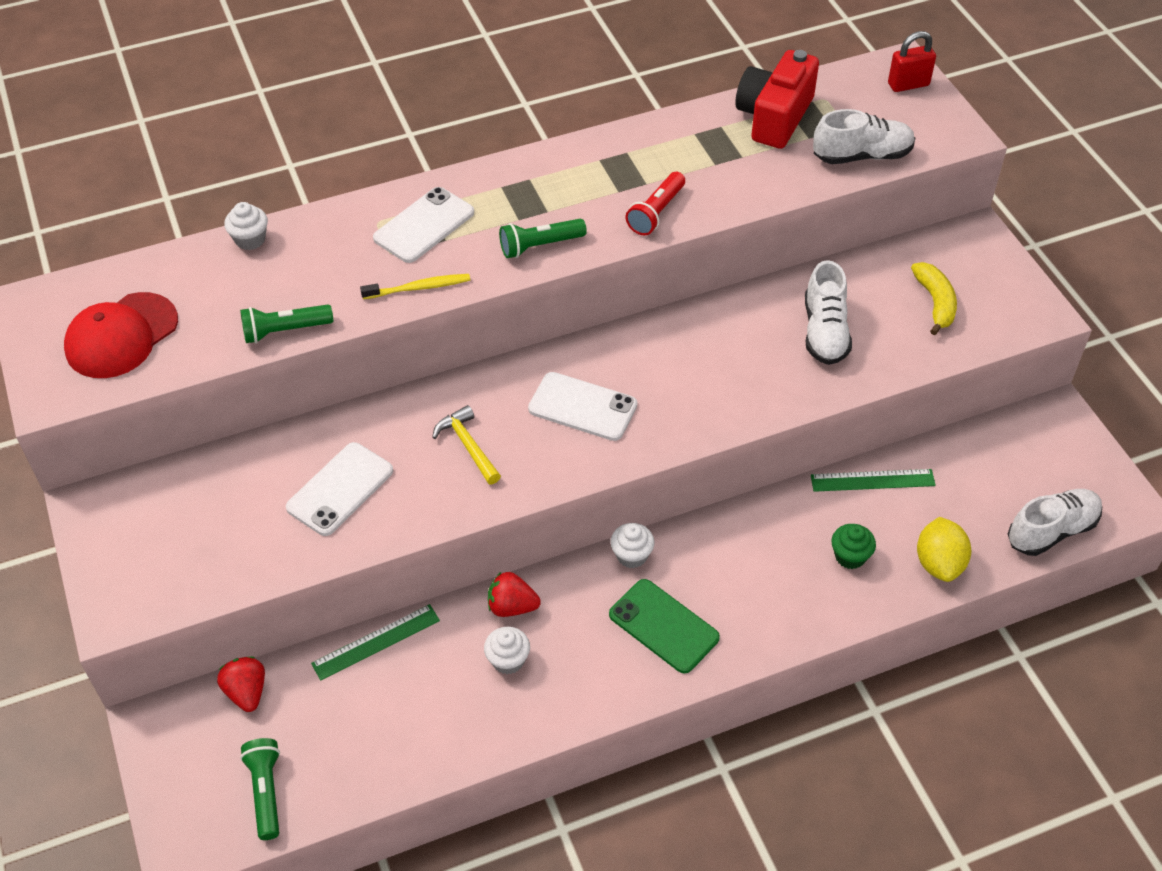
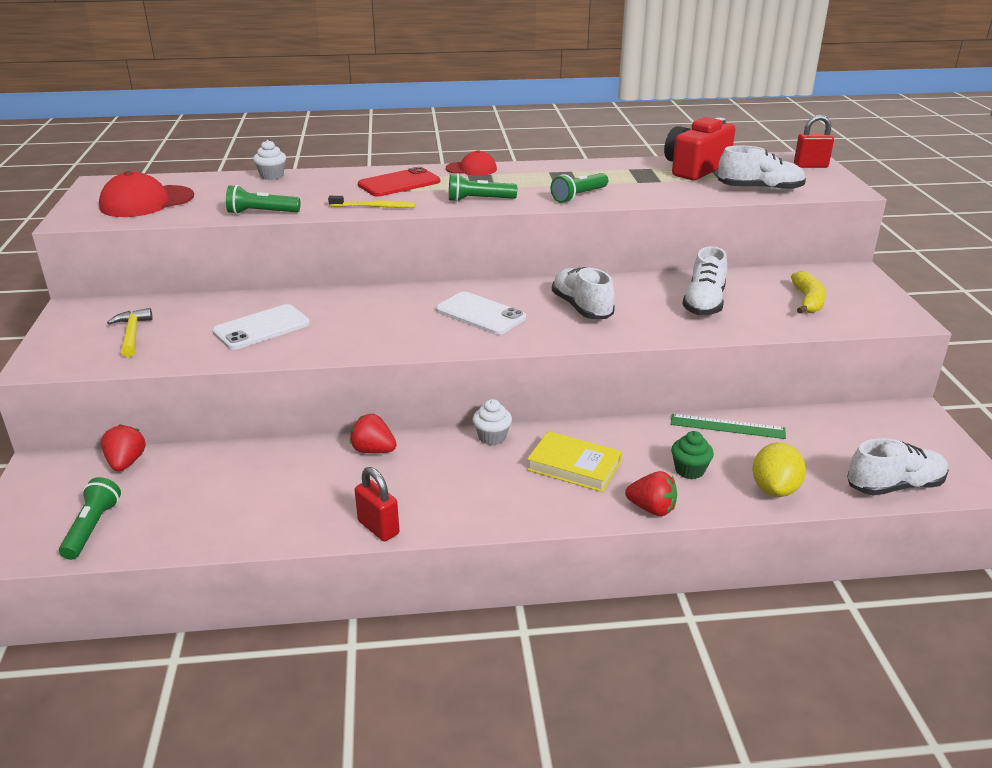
camera: 15 degrees right, 20 degrees down
(376, 642) = (249, 452): green ruler -> none
(424, 225) = (399, 183): white phone -> red phone
(468, 446) = (376, 320): yellow hammer -> yellow hammer (132, 334)
(500, 171) = (471, 169): none -> red cap
(508, 660) = (350, 482): white cupcake -> none
(565, 715) = (378, 528): none -> red padlock
(656, 212) = (579, 196): red flashlight -> green flashlight
(663, 626) = (498, 485): green phone -> none
(692, 370) = (581, 308): none -> white shoe
(732, 579) = (574, 466): none -> yellow book
(827, 621) = (652, 509): none -> red strawberry

